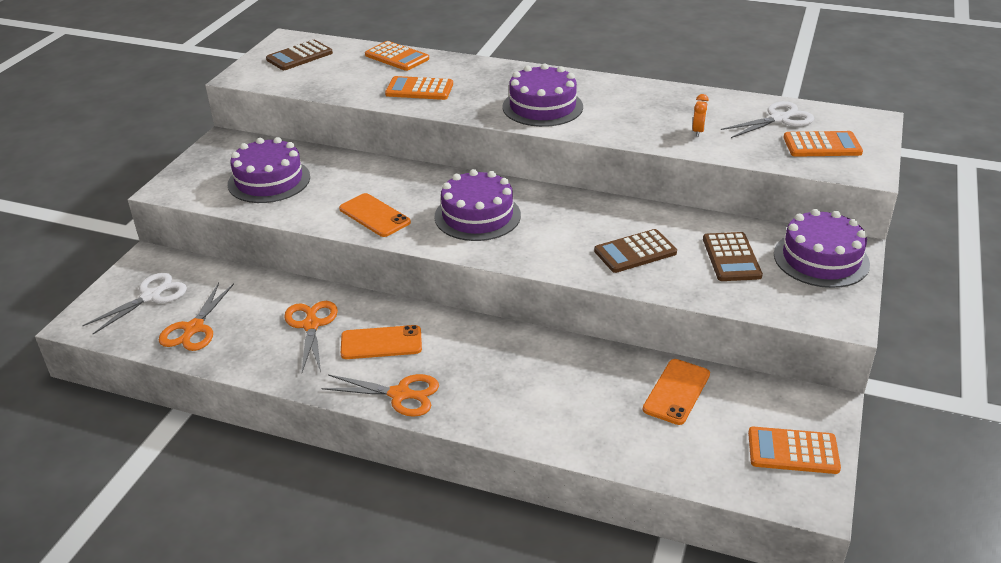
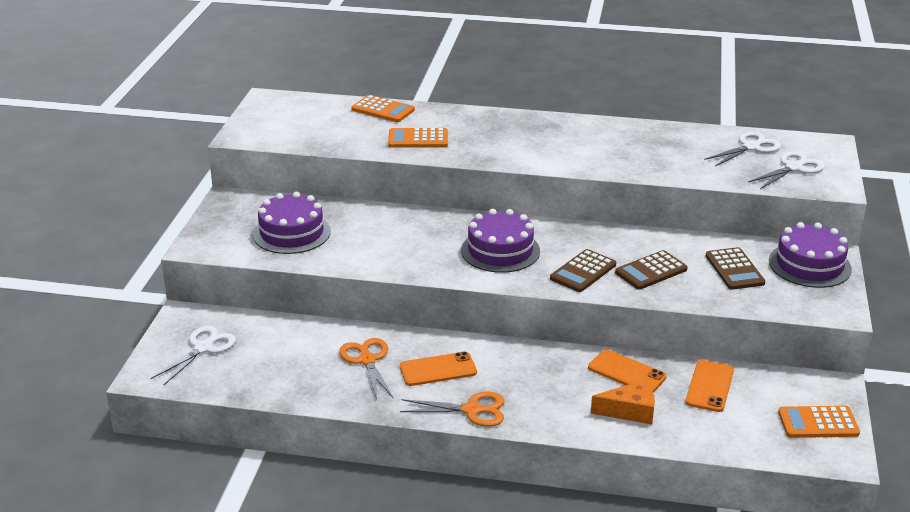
camera: 10 degrees left, 5 degrees down
(194, 329) = (258, 372): orange scissors -> none
(299, 56) = (288, 114): brown calculator -> brown calculator (583, 271)
(374, 215) = (405, 257): orange phone -> orange phone (626, 372)
(542, 107) = (538, 148): purple cake -> none
(575, 413) = (630, 411): none -> orange cheese
(698, 131) = (684, 162): orange clock -> none
(822, 145) = (794, 168): orange calculator -> white scissors

